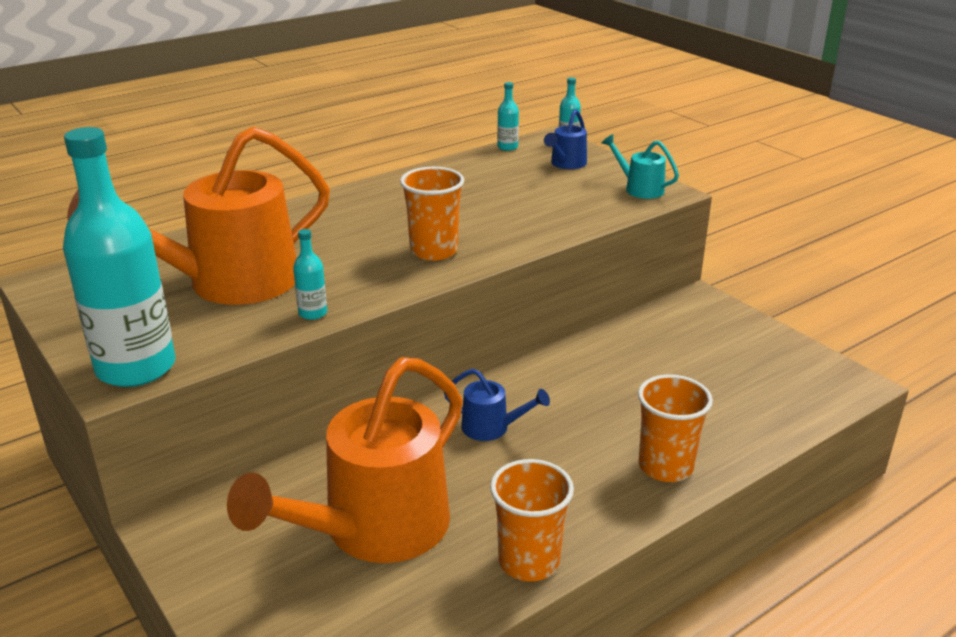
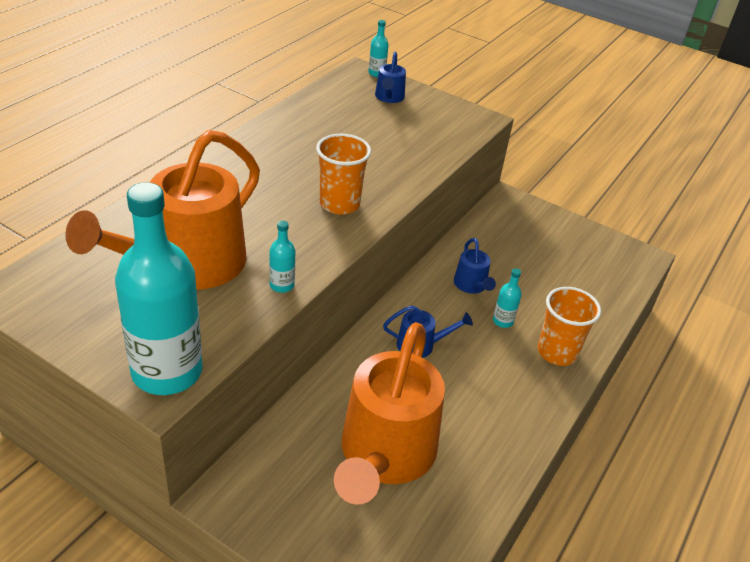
camera: 25 degrees left, 10 degrees up
(507, 147) = (331, 84): turquoise bottle -> turquoise bottle (502, 321)
(529, 561) = (507, 453): orange cup -> none
(595, 379) = (471, 286): none -> blue watering can
(639, 188) = (458, 117): turquoise watering can -> none

